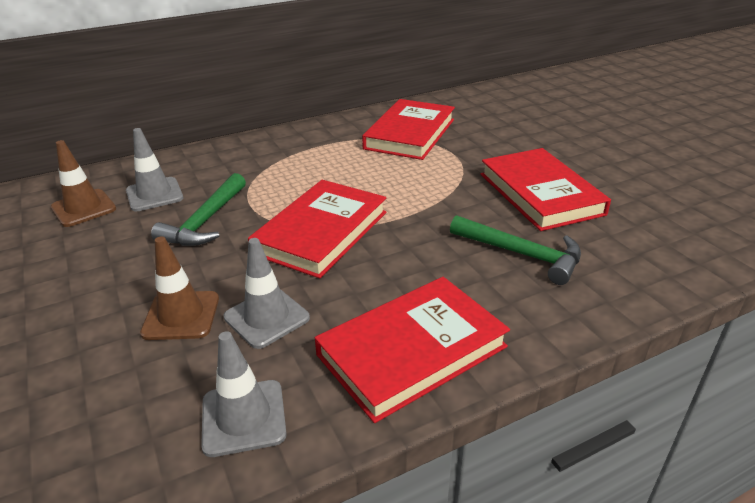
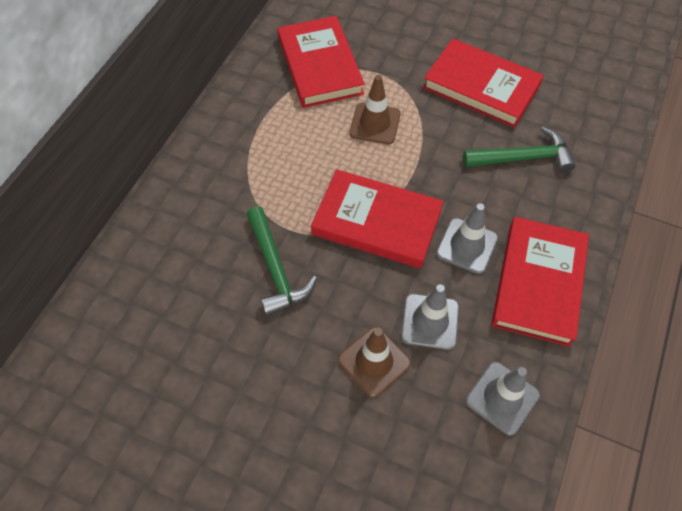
camera: 40 degrees left, 25 degrees up
(83, 208) = (149, 325): brown traffic cone -> brown traffic cone (375, 123)
(154, 194) = (192, 269): grey traffic cone -> grey traffic cone (467, 246)
(321, 232) = (377, 222): red book -> red book turned 60 degrees counterclockwise

